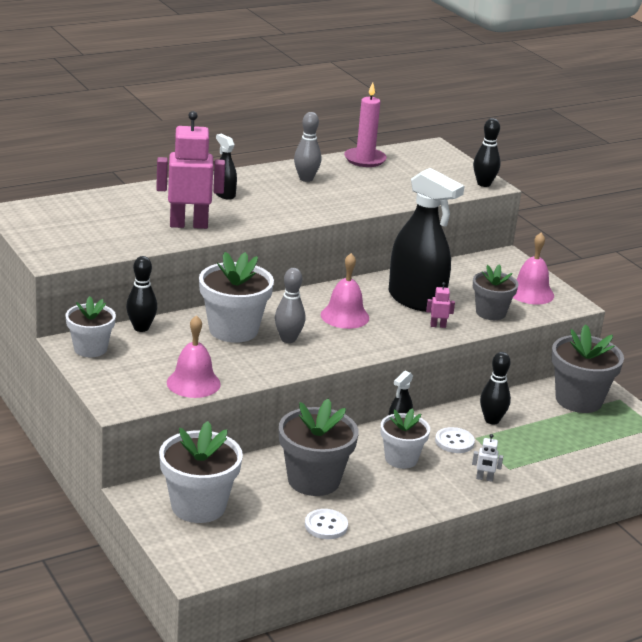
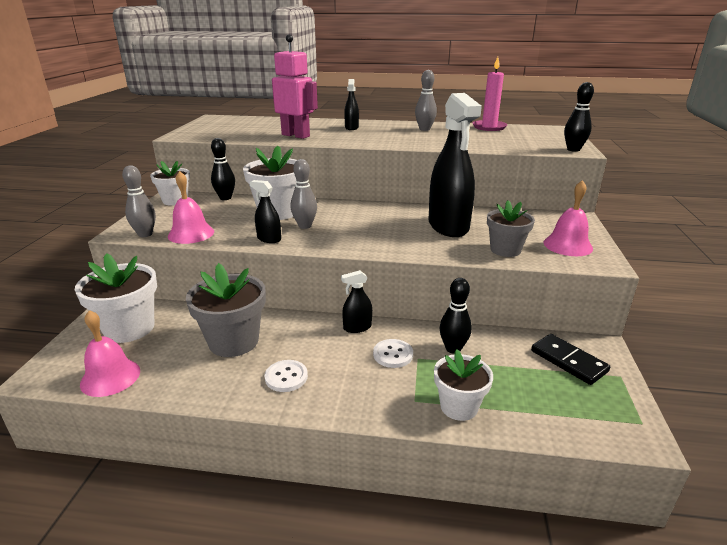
camera: 40 degrees right, 0 degrees up
(147, 399) = (145, 234): none -> grey bowling pin
(280, 364) = (269, 239): none -> black spray bottle
(326, 525) = (182, 383): white button -> white button (286, 377)
(344, 316) = (372, 223): pink bell -> pink bell (110, 377)
(401, 459) = (326, 351): white flower pot -> white flower pot (459, 406)
(438, 325) = (440, 247): pink robot -> none
(484, 479) = (376, 400): white robot -> none
(578, 400) = (568, 361): grey flower pot -> black domino

